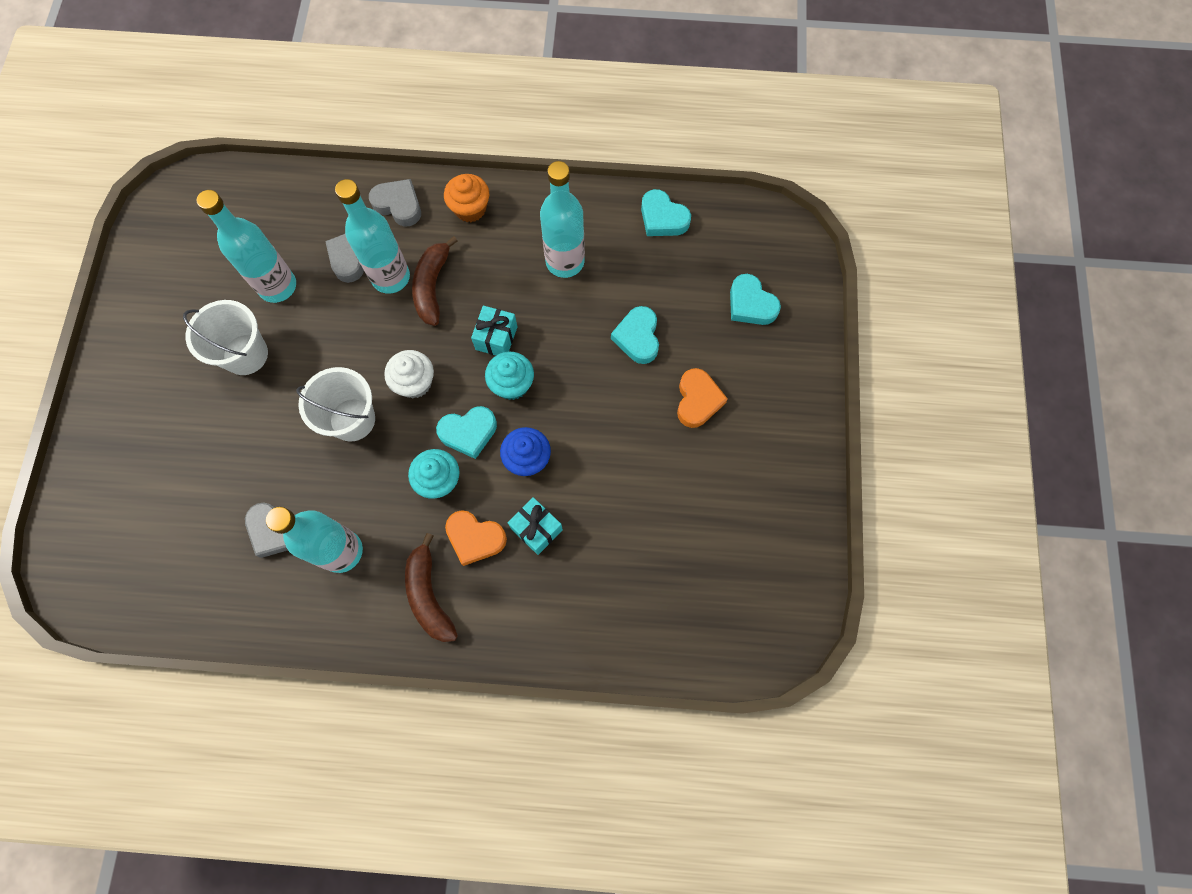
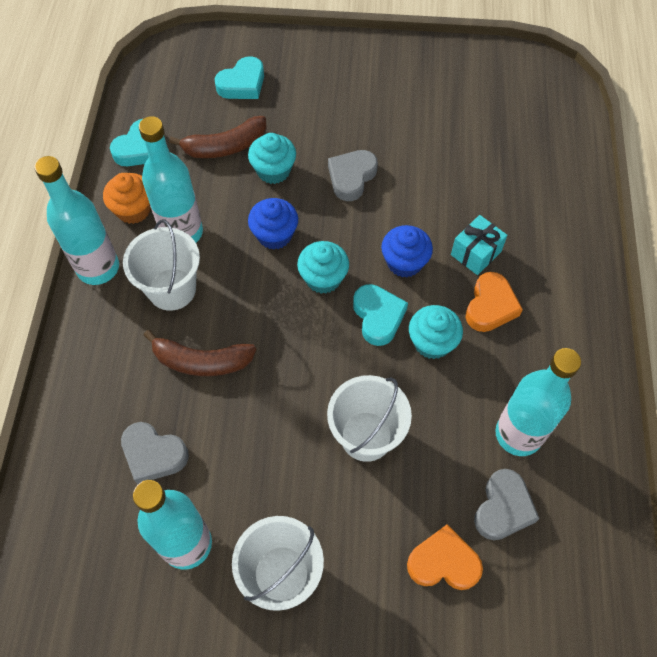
camera: 90 degrees left, 10 degrees down
(391, 277) = (185, 407): turquoise bottle -> turquoise bottle (98, 268)
(398, 205) = (86, 405): grey heart -> grey heart (351, 177)
(415, 382) = (321, 373): white cupcake -> none
(429, 595) = (553, 345): brown banana -> brown banana (225, 146)
(470, 209) = (103, 326): orange cupcake -> orange cupcake (133, 210)
(496, 338) = (269, 294): turquoise gift -> none
(504, 258) = (172, 289): none -> white bucket
(561, 340) = (274, 235): none -> blue cupcake
(637, 337) = (273, 170): turquoise heart -> turquoise cupcake
(697, 400) = (340, 126): orange heart -> orange heart (443, 562)

